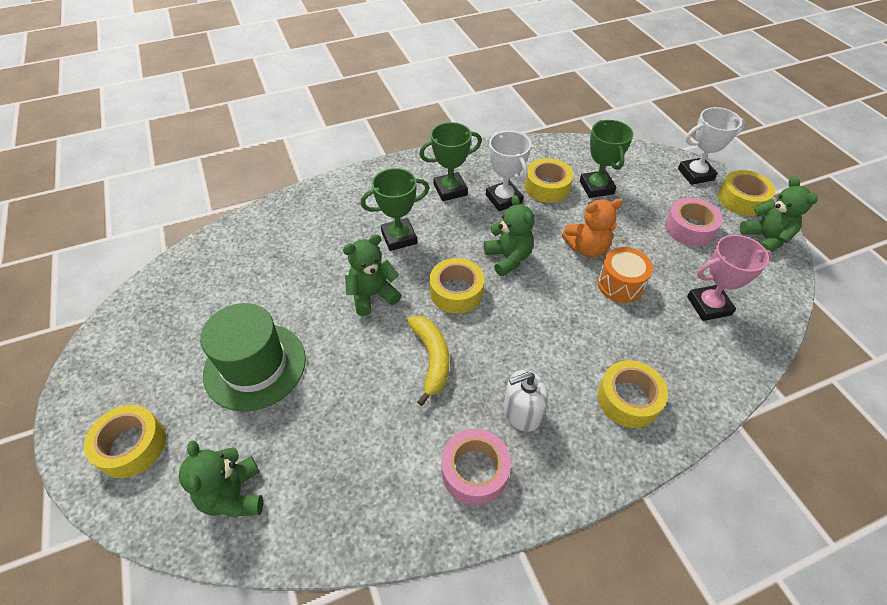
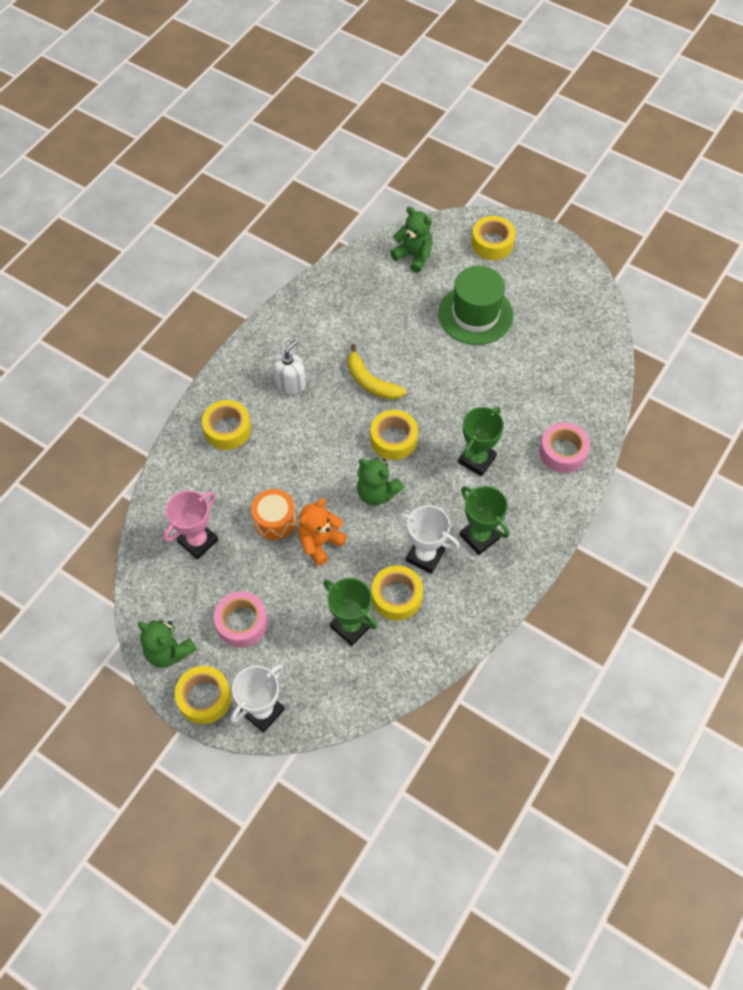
camera: 145 degrees right, 10 degrees up
(372, 295) = (450, 401): green teddy bear -> none
(450, 190) = (479, 537): green trophy -> green trophy turned 75 degrees counterclockwise
(474, 471) = (296, 336): pink tape -> pink tape (563, 452)

